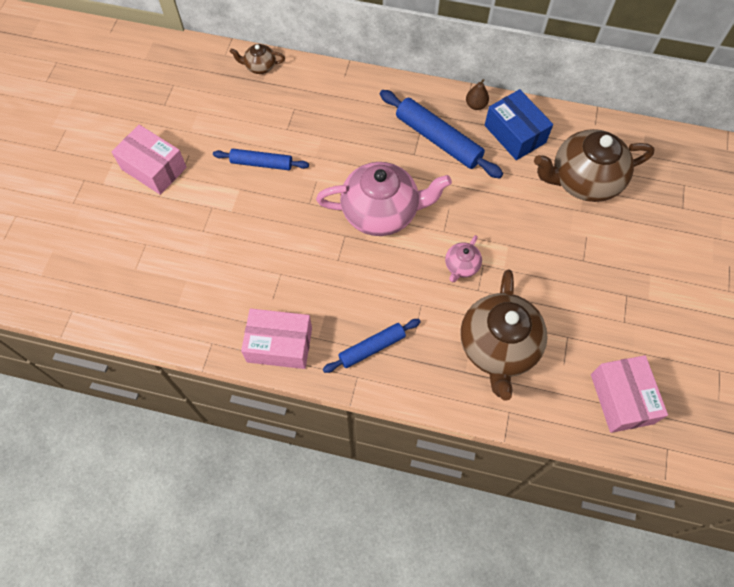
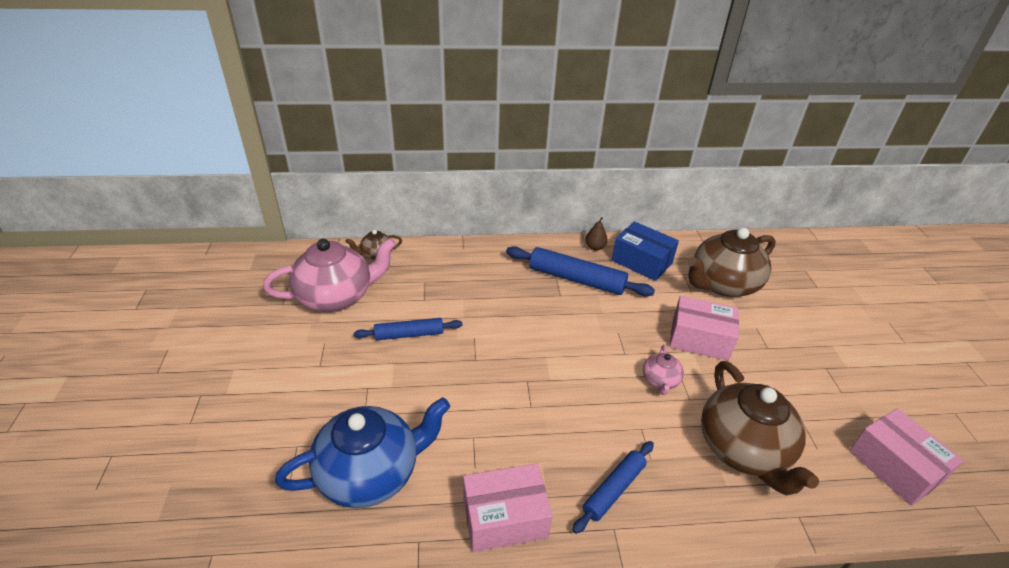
camera: 20 degrees left, 25 degrees down
(154, 168) = (286, 364): pink box -> pink box (699, 339)
(193, 281) = (371, 473): none -> blue teapot
(381, 212) = (554, 350): pink teapot -> pink teapot (336, 296)

